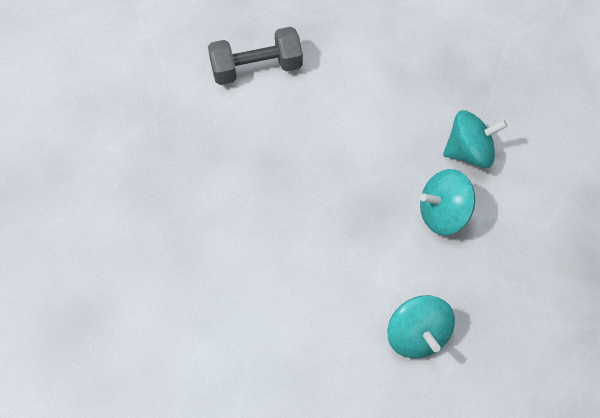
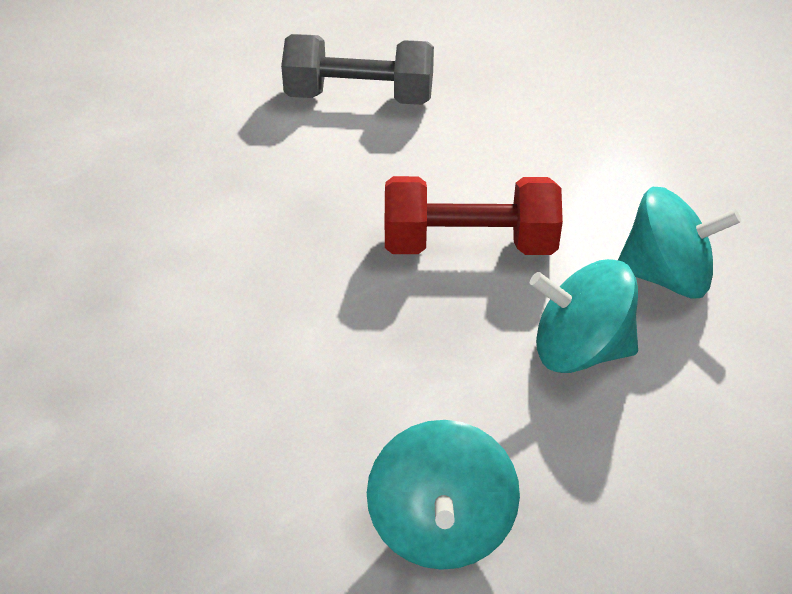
camera: 20 degrees right, 20 degrees down
(363, 162) = (469, 246): none -> red dumbbell

